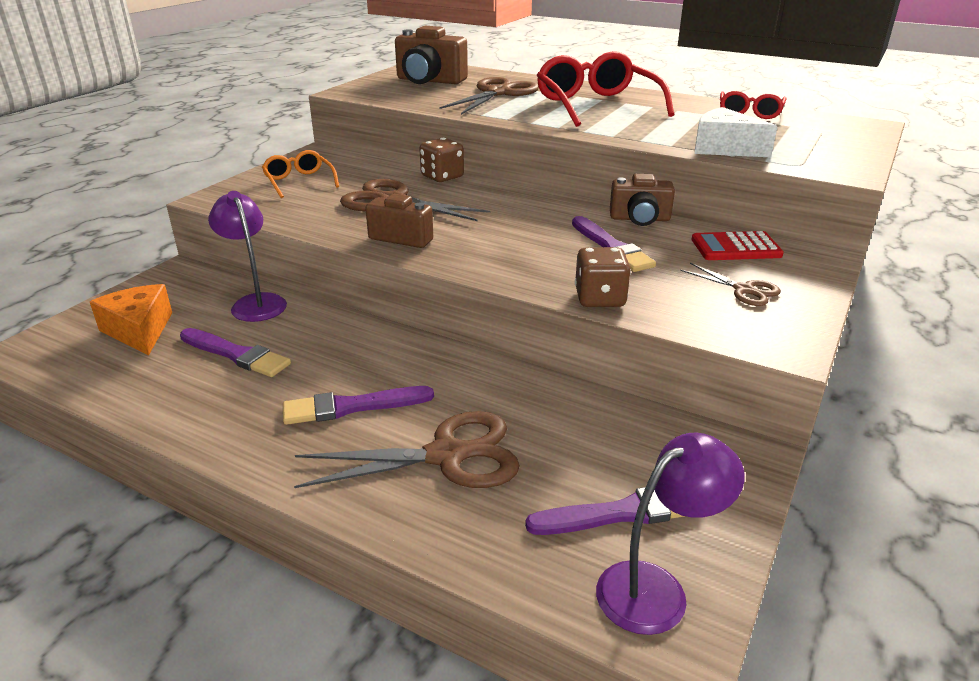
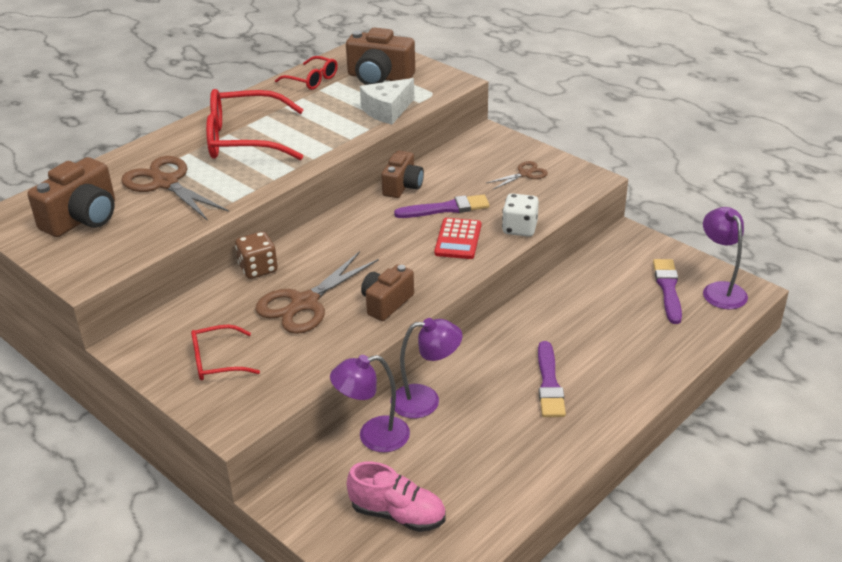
camera: 75 degrees left, 5 degrees up
(139, 330) = (398, 514): orange cheese -> pink shoe
(236, 354) = (460, 446): purple brush -> none
(299, 181) = (217, 361): orange glasses -> red glasses
(313, 324) = (426, 400): none -> purple lamp
(446, 455) = (610, 345): brown scissors -> none
(600, 298) = (519, 228): brown dice -> white dice
(736, 248) = (466, 161): red calculator -> red calculator (458, 239)
(799, 137) = (379, 77): none -> brown camera

